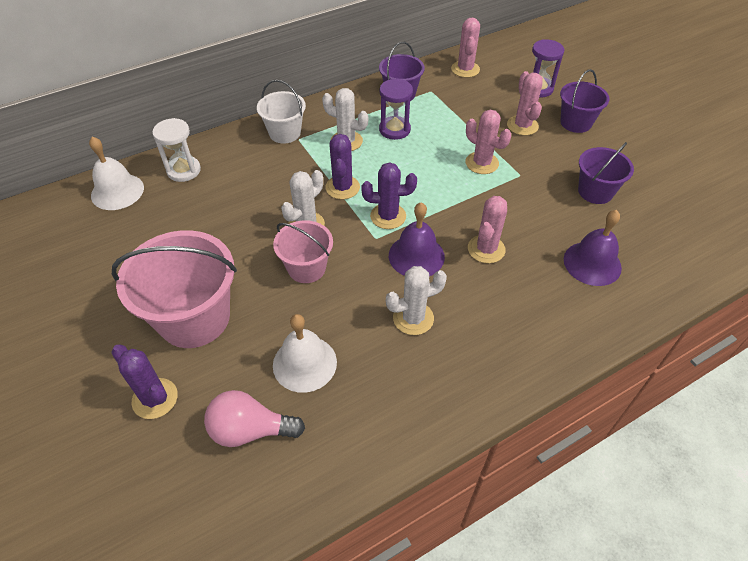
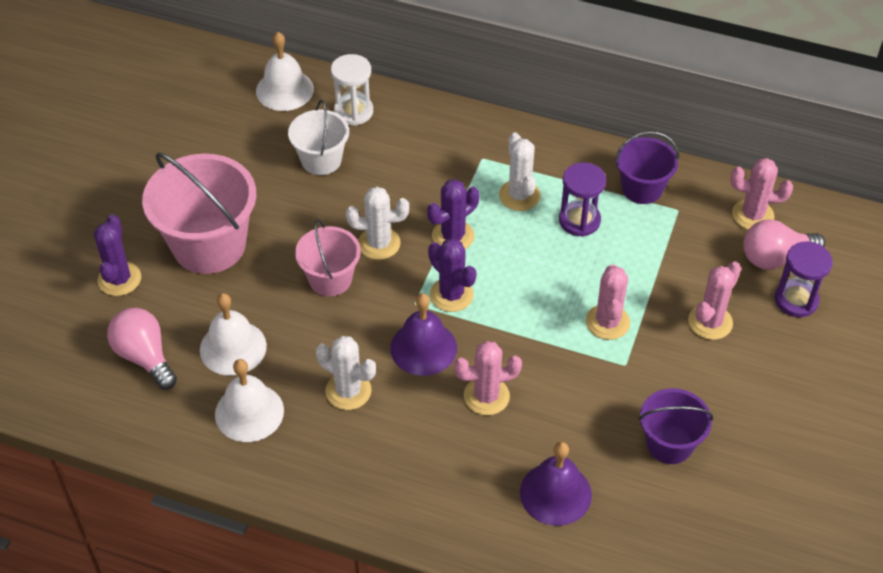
camera: 50 degrees right, 0 degrees up
(285, 133) = (479, 142): white bucket -> white bucket (321, 160)
(375, 391) = (249, 412): none -> white bell
(465, 69) = (752, 215): pink cactus -> pink cactus turned 45 degrees clockwise
(502, 79) = (775, 257): none -> pink light bulb
(576, 122) = (772, 367): purple bucket -> none

